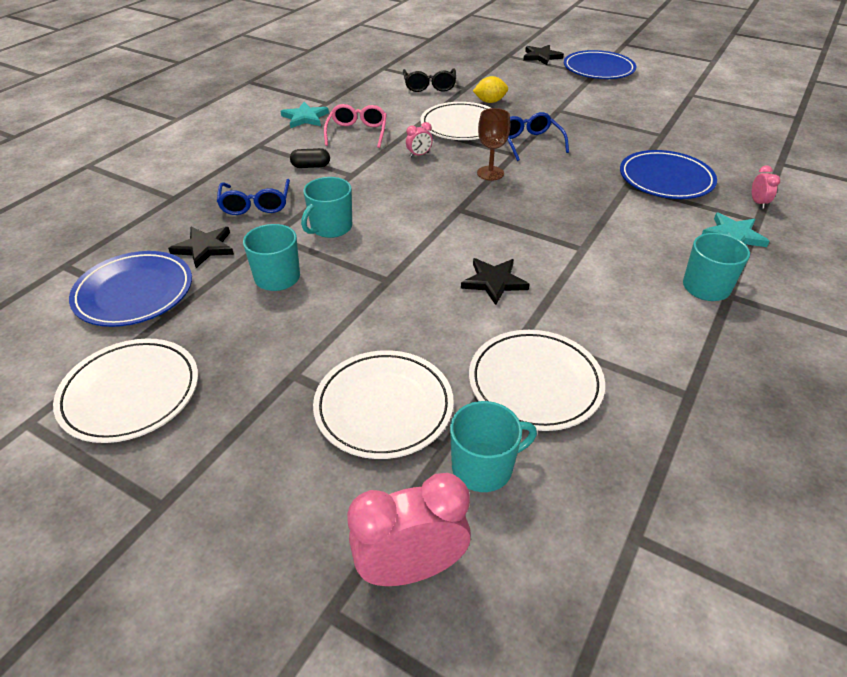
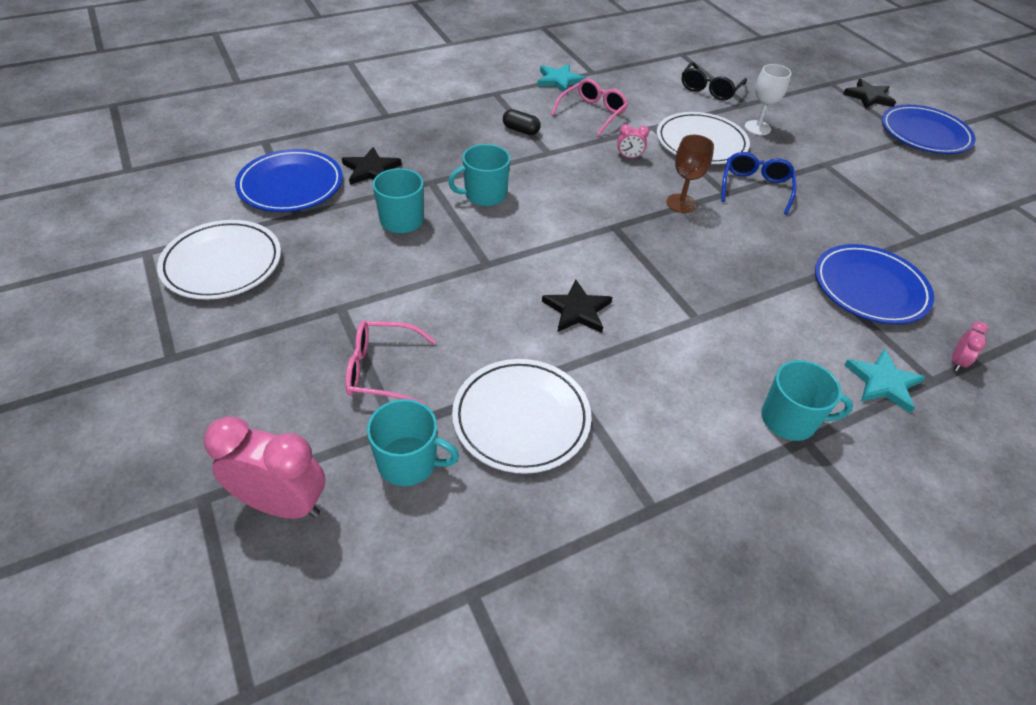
camera: 30 degrees right, 5 degrees up
(256, 205) = (443, 148): blue glasses -> none
(384, 407) = (381, 370): white plate -> pink glasses
(490, 101) = (757, 128): yellow lemon -> white goblet

